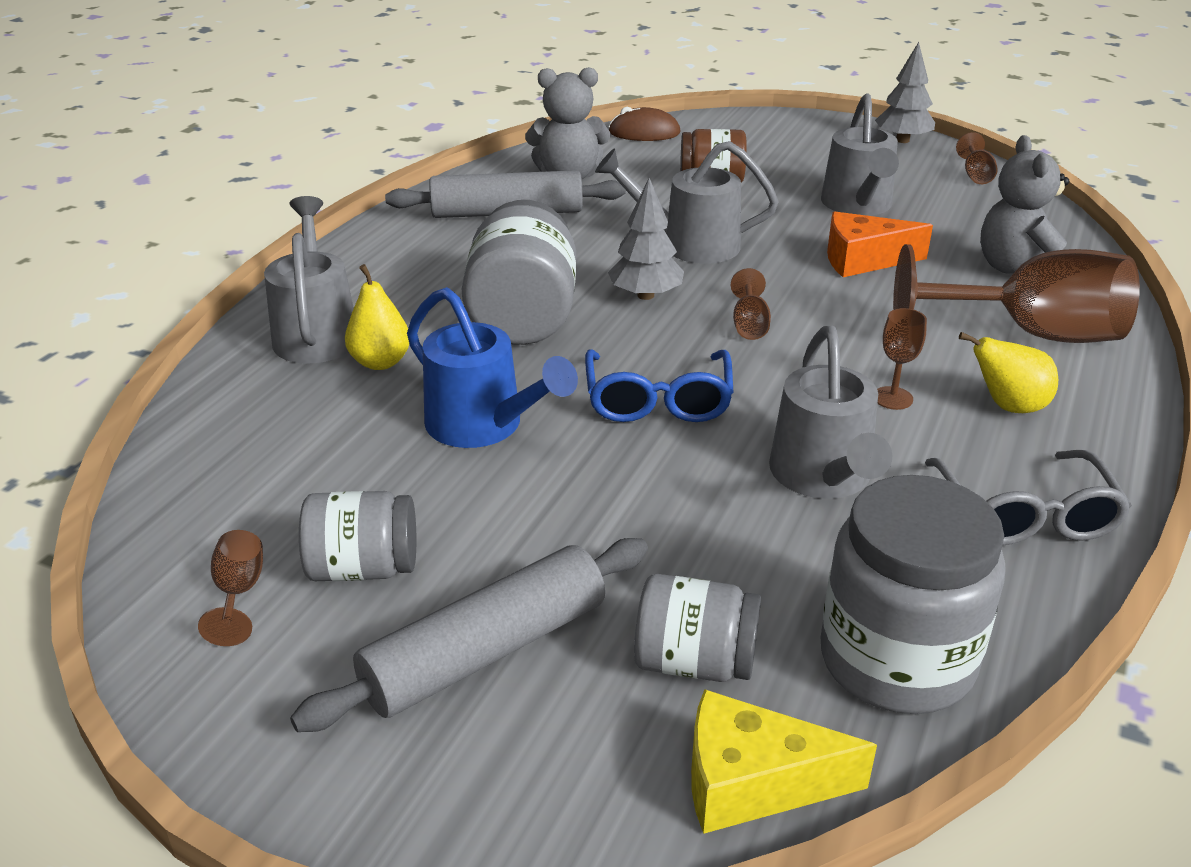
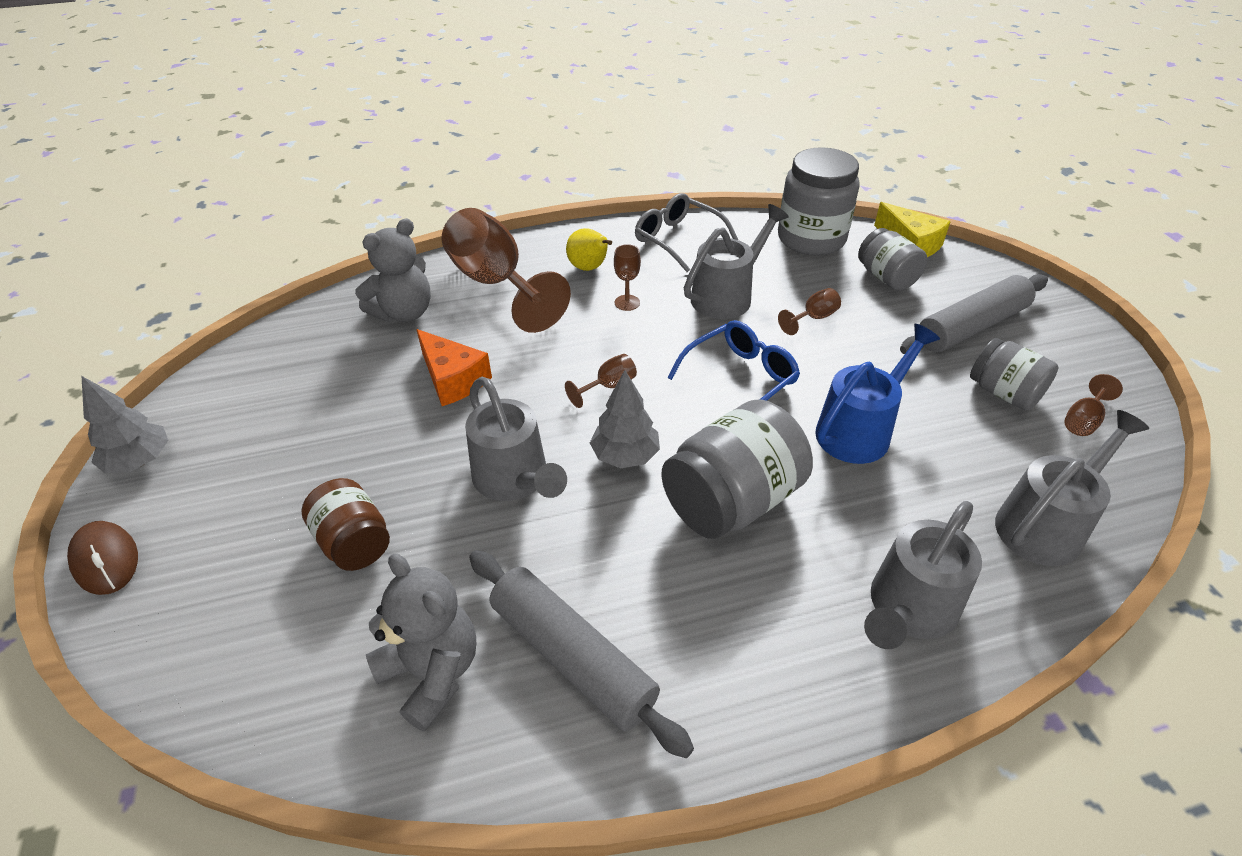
camera: 130 degrees left, 10 degrees up
(380, 362) = (881, 533): yellow pear -> none
(484, 426) = (860, 429): blue watering can -> blue watering can turned 45 degrees clockwise
(486, 652) = (971, 326): grey rolling pin -> grey rolling pin turned 45 degrees counterclockwise
(644, 133) = (230, 694): brown mouse -> brown mouse (106, 560)
(858, 206) = (344, 422): grey watering can -> grey watering can (1046, 524)
(975, 175) = (218, 386): brown goblet -> brown goblet (813, 318)
(1025, 515) = (677, 239): grey glasses -> grey glasses turned 90 degrees counterclockwise

